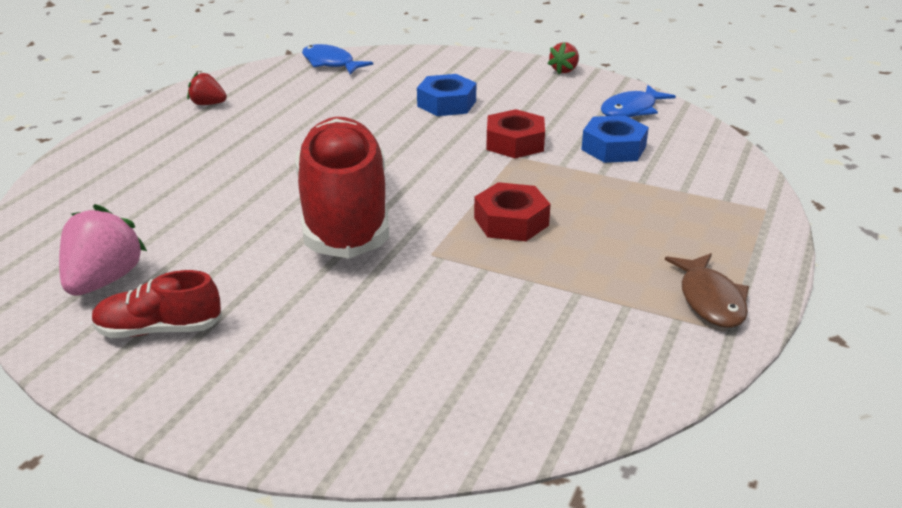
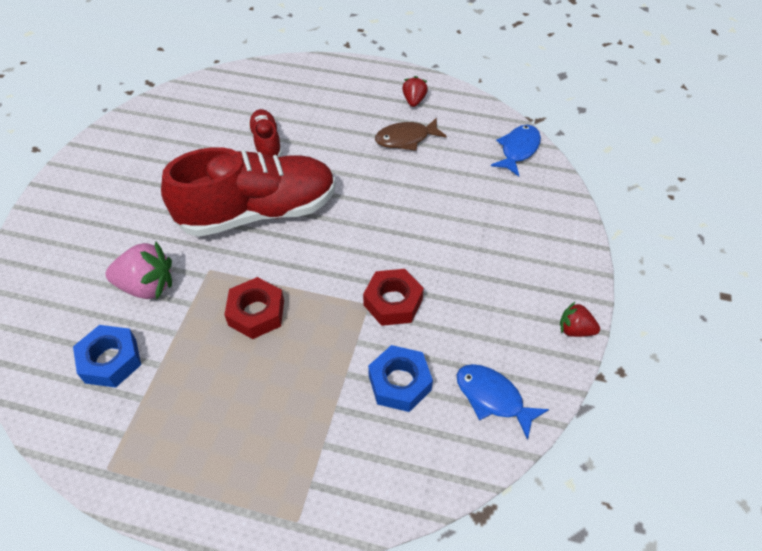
camera: 80 degrees right, 20 degrees up
(104, 280) = (176, 123): pink strawberry -> pink strawberry (147, 286)
(159, 329) = (128, 160): red shoe -> red shoe (266, 143)
(446, 103) = (460, 242): blue nut -> blue nut (111, 361)
(710, 300) = (146, 459): brown fish -> brown fish (406, 139)

